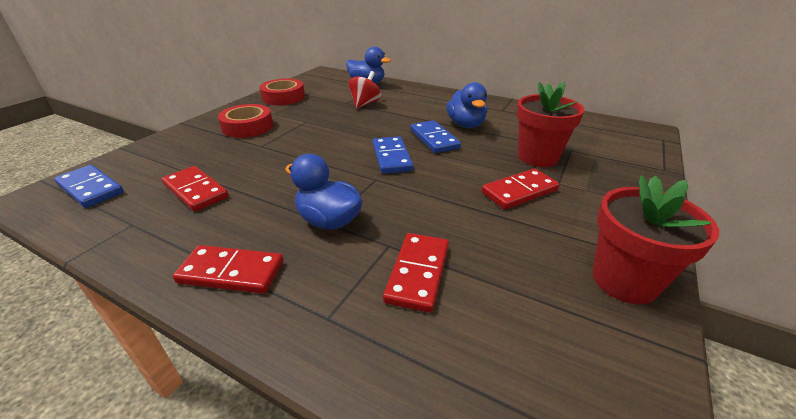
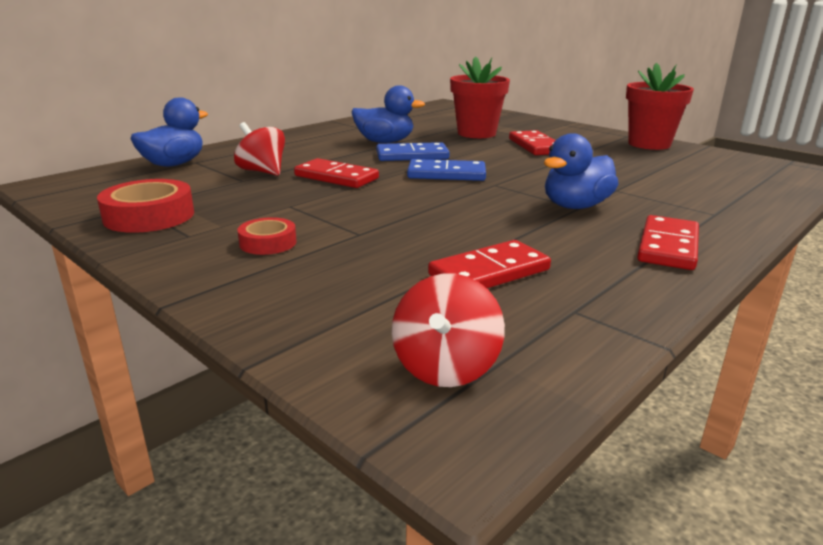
camera: 75 degrees left, 10 degrees down
(91, 188) = (445, 367): blue domino -> red spinning top
(247, 127) = (268, 243): red tape -> red tape, size x0.59
(418, 273) = (653, 185): red domino -> red domino (336, 177)

